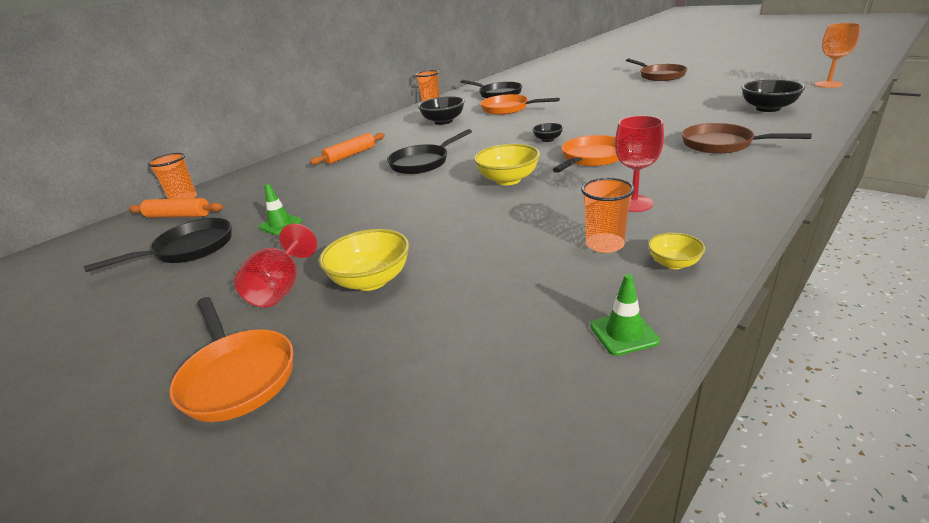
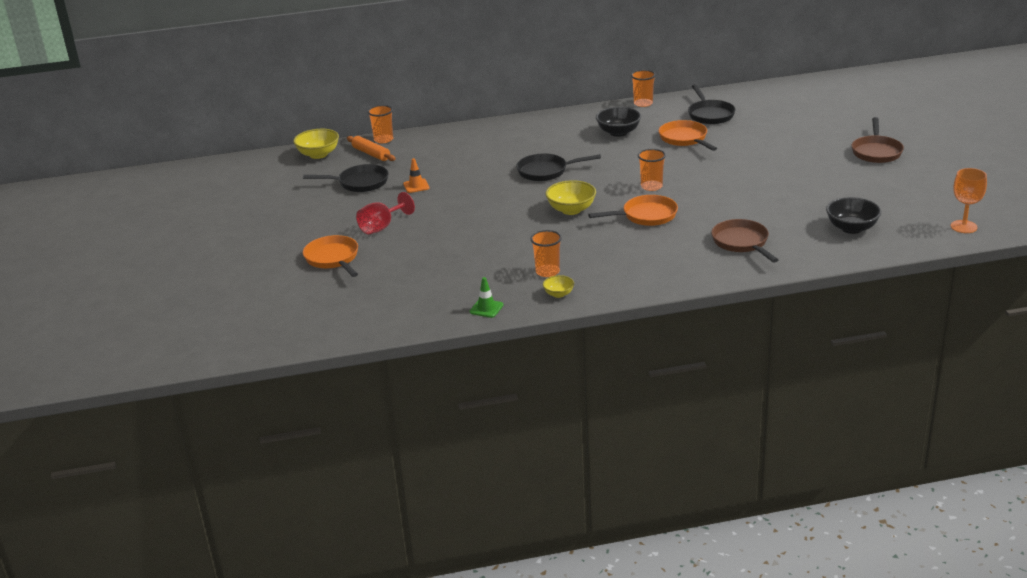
camera: 35 degrees right, 0 degrees up
(237, 376) = (333, 259): orange pan -> orange pan turned 150 degrees clockwise
(280, 224) = (416, 186): green traffic cone -> orange traffic cone
(350, 155) = (514, 142): orange rolling pin -> none
(371, 280) = (422, 241): yellow bowl -> yellow bowl (318, 154)
(547, 139) = (651, 186): black bowl -> orange cup
(634, 203) = (605, 257): red goblet -> none

